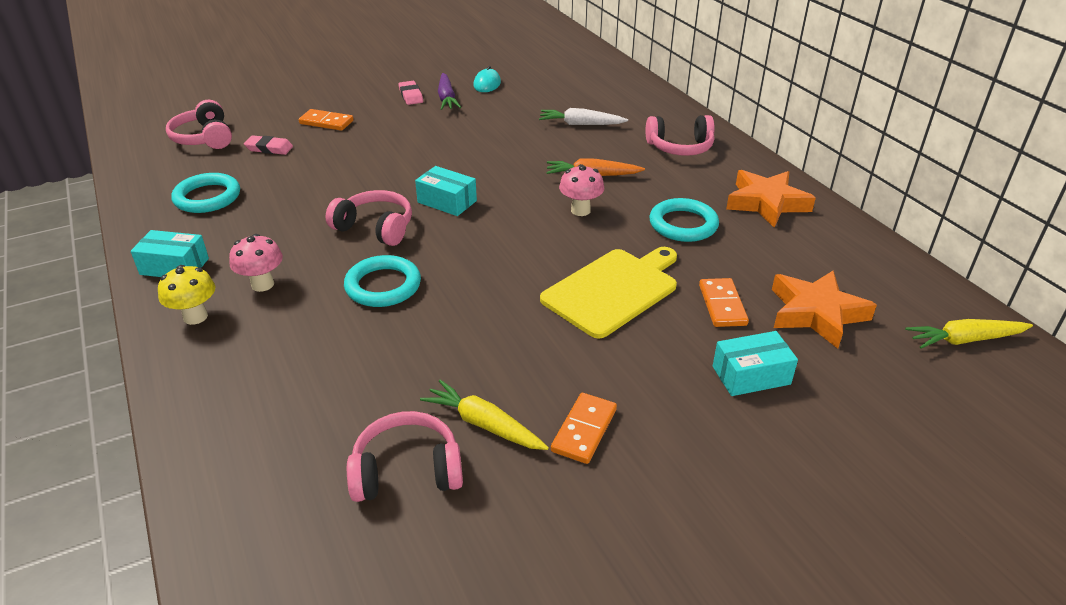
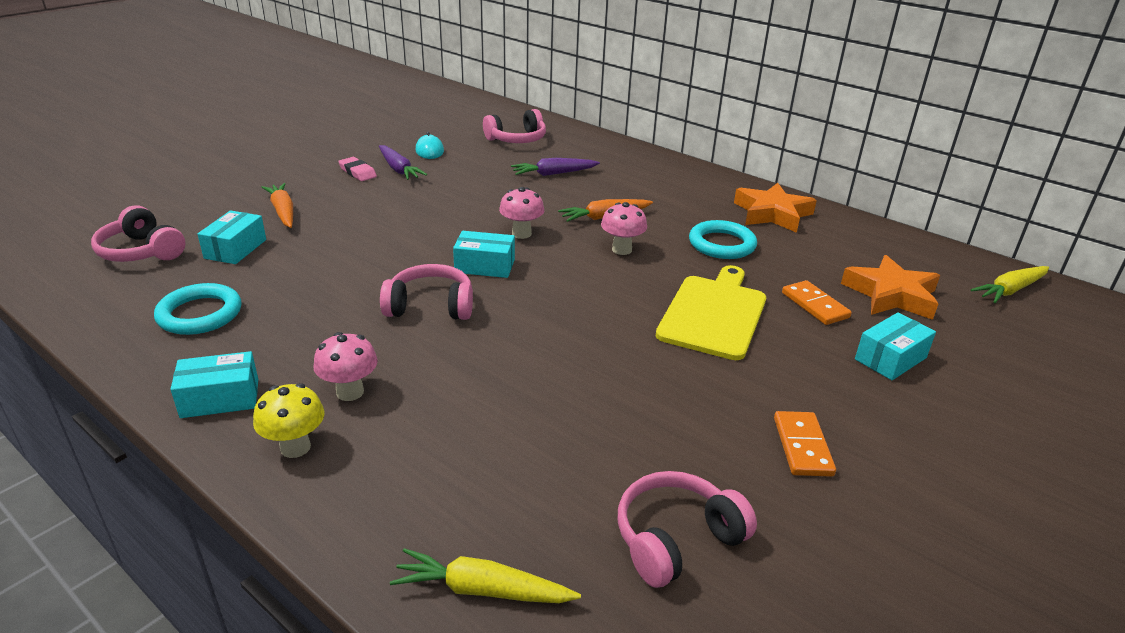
camera: 25 degrees left, 5 degrees down
(269, 148) = (235, 249): pink eraser -> turquoise box
(326, 122) = (283, 212): orange domino -> orange carrot
(383, 286) = (489, 361): turquoise ring -> none
(483, 424) = (709, 469): yellow carrot -> yellow carrot (482, 590)
(502, 178) = (521, 234): none -> pink mushroom
(580, 124) = (553, 174): white carrot -> purple carrot
(680, 147) = (660, 180): pink headphones -> pink headphones (517, 139)

